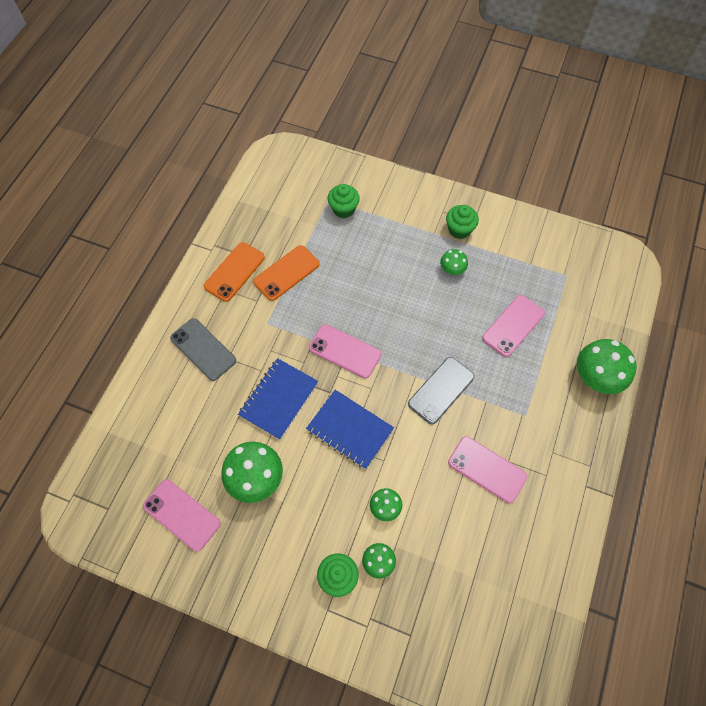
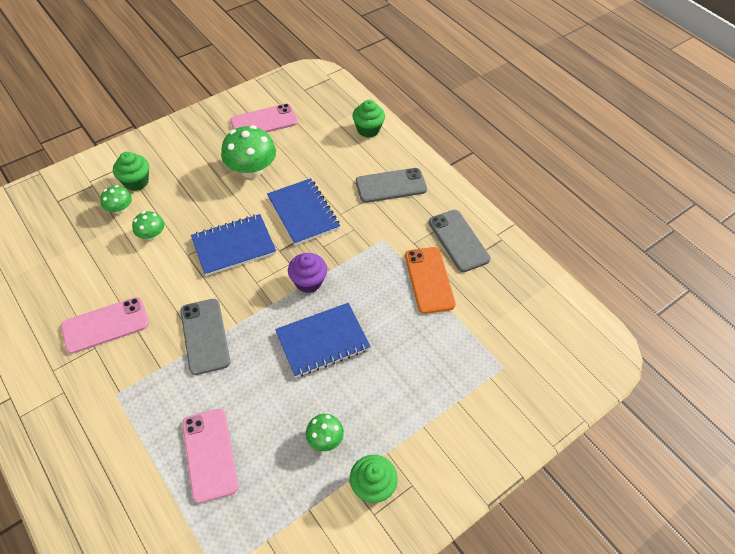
camera: 120 degrees right, 10 degrees down
(234, 272) = (458, 240): orange phone -> grey phone
(343, 209) = (480, 374): green cupcake -> green cupcake (368, 129)
(344, 351) = (308, 282): pink phone -> purple cupcake
(387, 311) = (322, 341): none -> blue notebook
(596, 377) = (82, 500): green mushroom -> none

